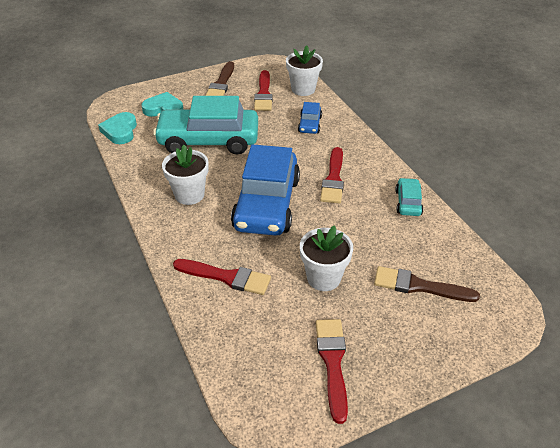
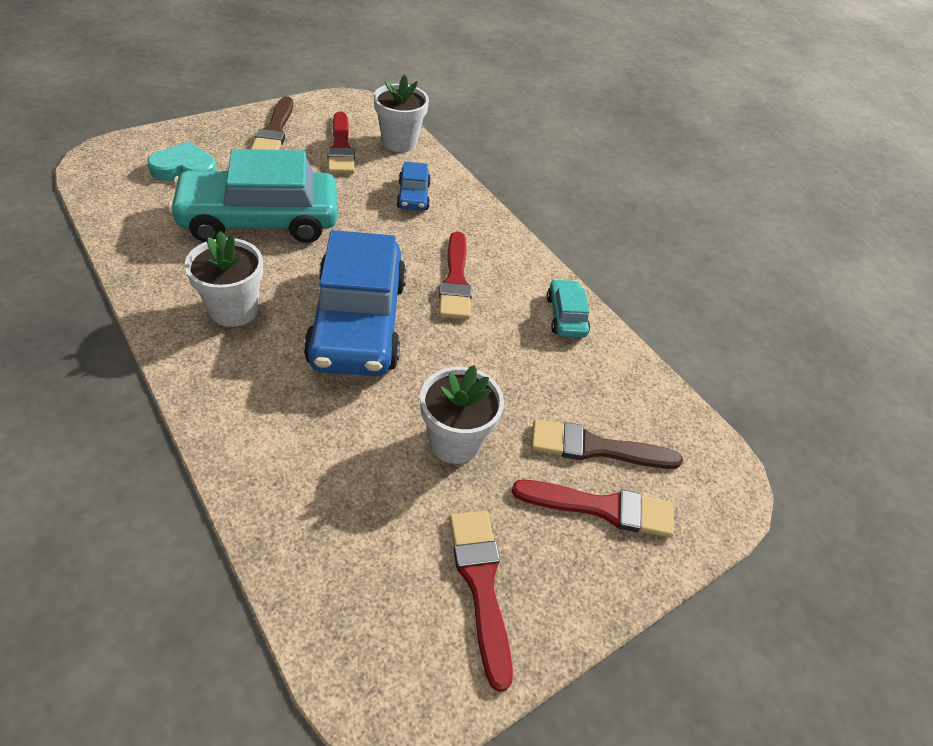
camera: 15 degrees left, 5 degrees up
(120, 131) = (114, 204): turquoise heart -> none
(226, 277) = (302, 448): red brush -> red brush (602, 508)

